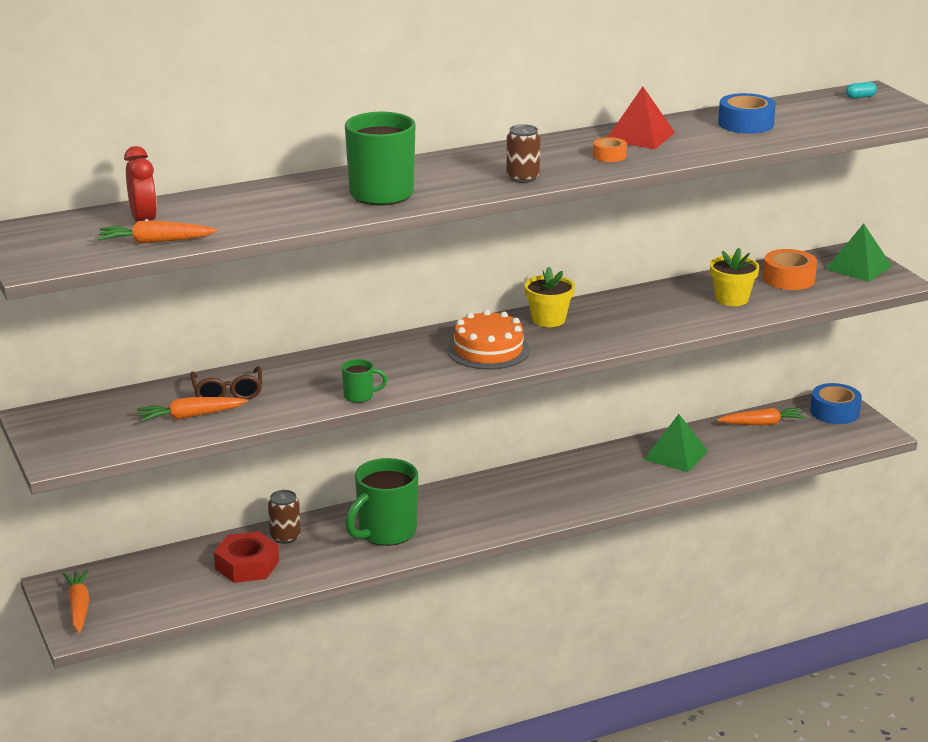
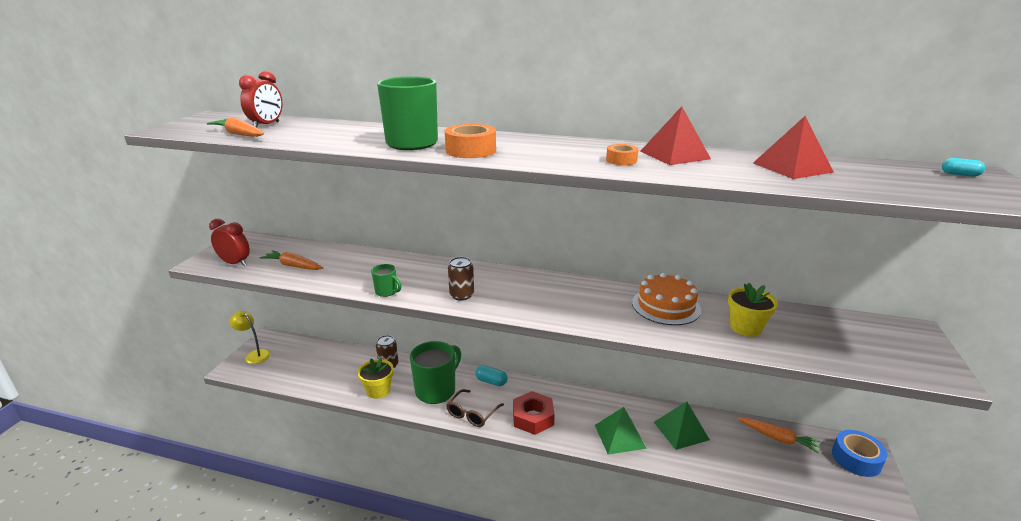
camera: 40 degrees right, 0 degrees up
(79, 607) = (254, 355): orange carrot -> yellow lamp
(106, 442) = (235, 263): none -> red clock
(227, 392) = (334, 260): brown glasses -> brown glasses (472, 414)
(247, 565) = (348, 372): red nut -> red nut (533, 417)
(385, 533) = (436, 390): green mug -> green mug turned 135 degrees clockwise
(434, 498) = (491, 381): none -> turquoise capsule
(488, 350) = (508, 294): orange cake -> orange cake (666, 306)
(522, 178) = (523, 157): brown can -> brown can (461, 295)
(548, 319) = (580, 289): yellow flower pot -> yellow flower pot (378, 390)
(745, 124) = (792, 167): blue tape -> red pyramid
(788, 279) = (821, 330): orange tape -> orange tape (471, 150)
(858, 267) = (909, 345): green pyramid -> green pyramid (620, 436)

